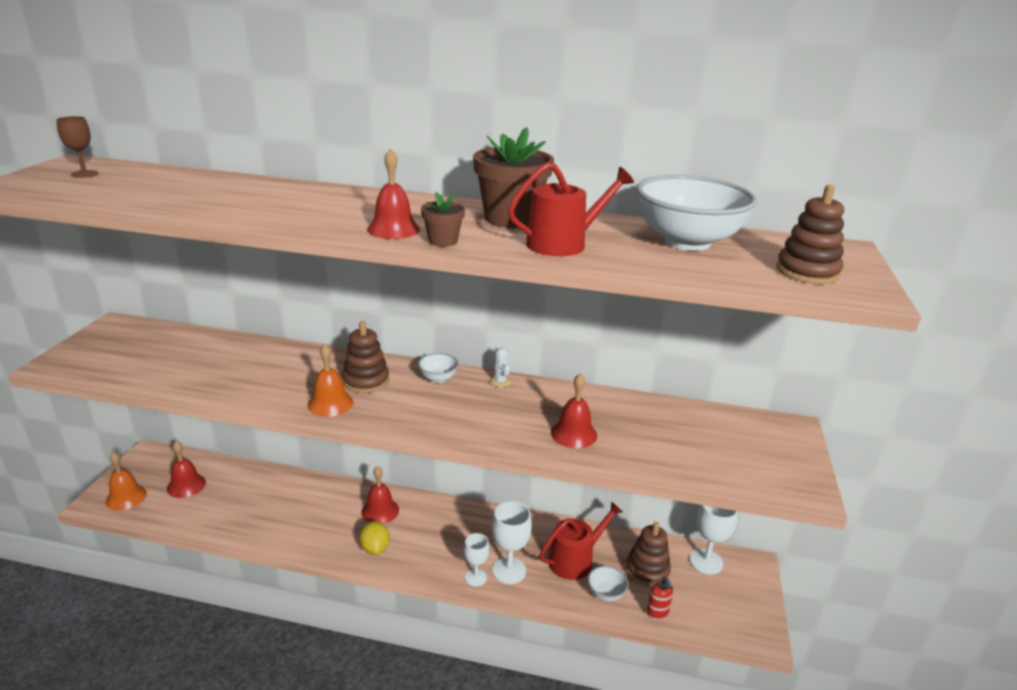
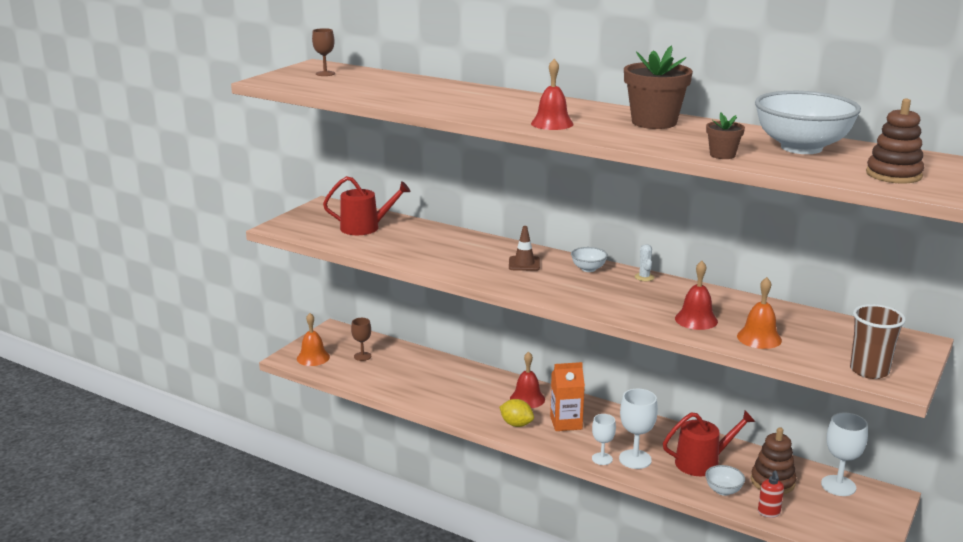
camera: 20 degrees right, 5 degrees down
(186, 485) = (362, 356): red bell -> brown goblet
(330, 403) = (490, 275): orange bell -> orange bell (759, 338)
(366, 381) = (524, 264): brown stacking toy -> brown traffic cone
(375, 548) = (516, 424): yellow lemon -> yellow lemon turned 60 degrees counterclockwise
(427, 535) = (566, 423): none -> orange carton
(443, 241) = (588, 133): brown flower pot -> brown flower pot (722, 155)
(563, 244) = (688, 142): red watering can -> red watering can (365, 227)
(770, 477) = (869, 371): none -> brown cup

